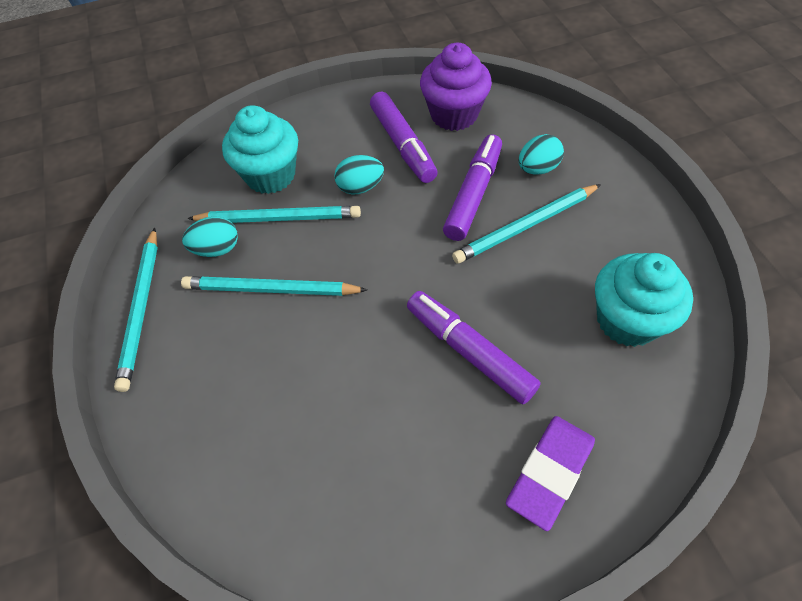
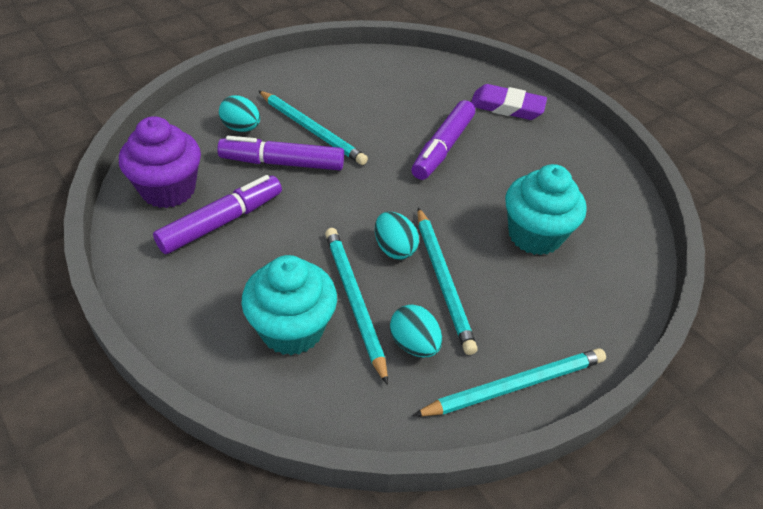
camera: 115 degrees left, 10 degrees down
(360, 187) = (292, 243): turquoise egg -> turquoise egg (394, 249)
(627, 320) = (382, 80): turquoise cupcake -> turquoise cupcake (534, 235)

